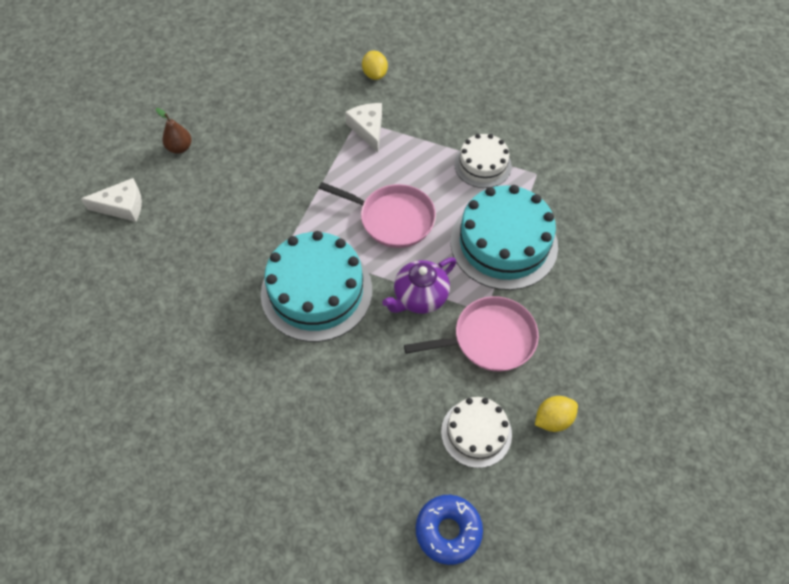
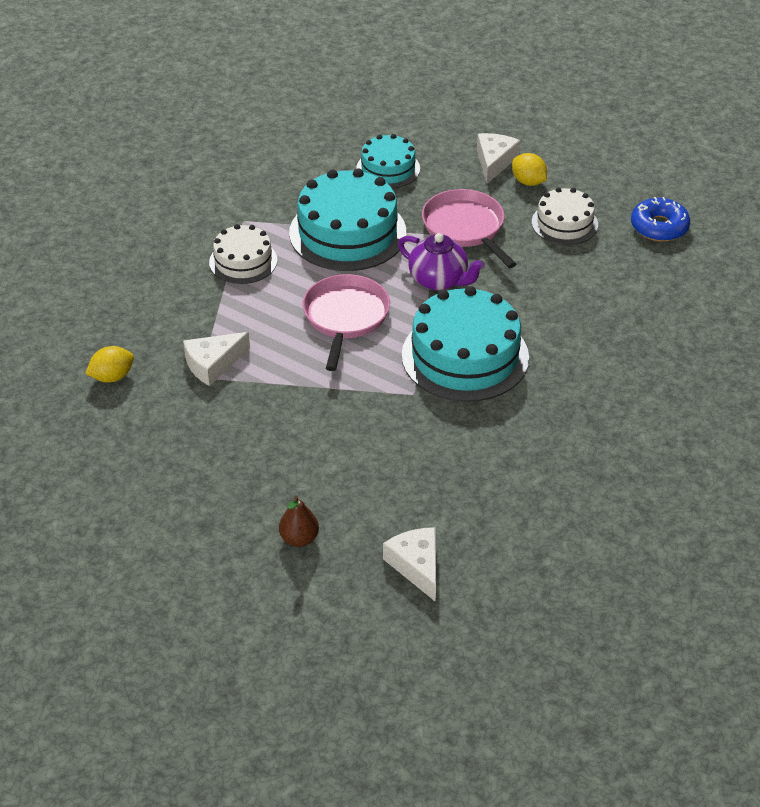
camera: 105 degrees left, 15 degrees down
(593, 396) = (494, 162): none -> white cheese
(595, 296) = (388, 169): none -> turquoise cake

